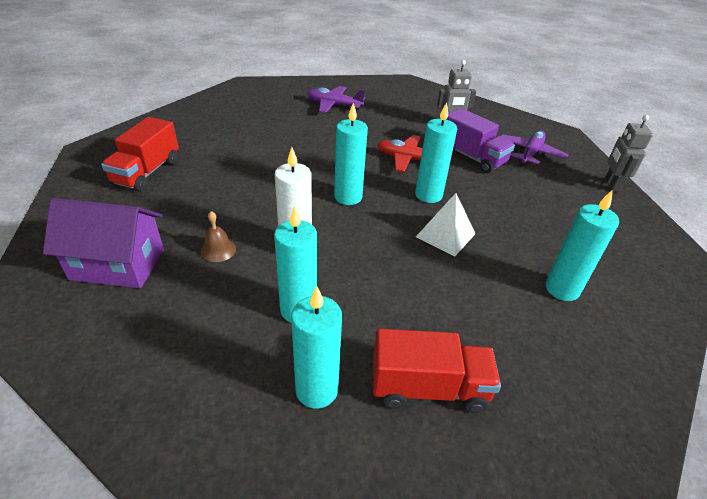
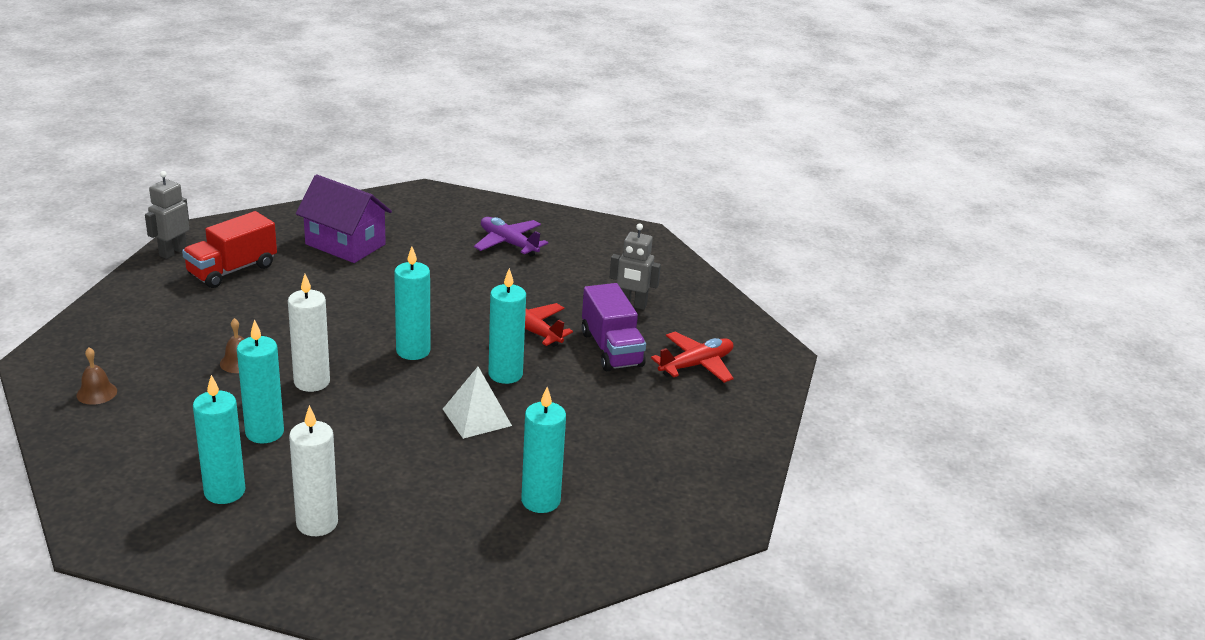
camera: 25 degrees right, 10 degrees down
(101, 328) = (96, 393): none -> brown bell
(118, 264) = (144, 348): purple house -> purple house (345, 244)
(428, 388) = (317, 523): red truck -> white candle
(530, 153) = (696, 365): purple plane -> red plane
(611, 185) = (754, 429): grey robot -> grey robot (172, 252)

